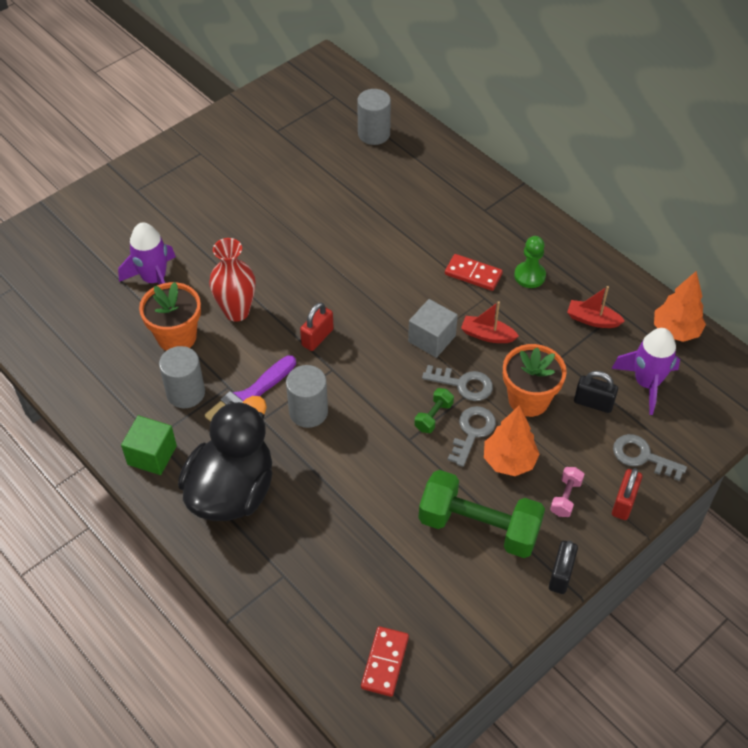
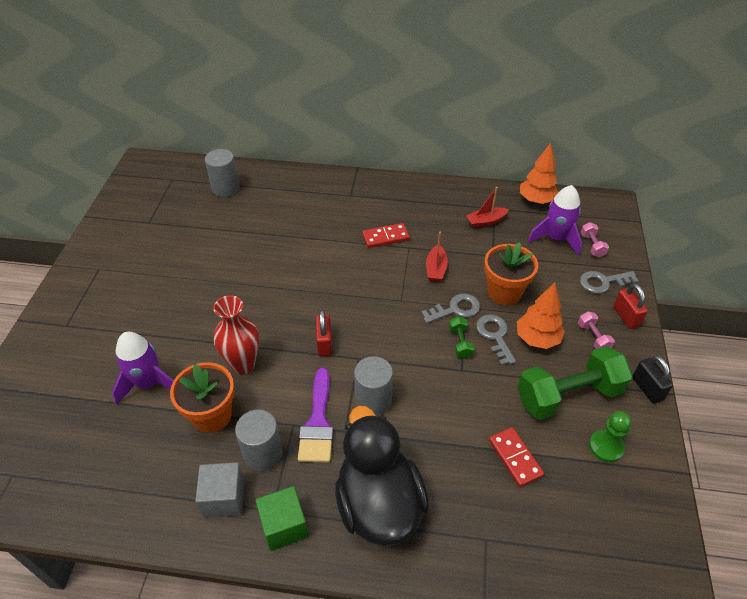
camera: 40 degrees left, 5 degrees down
(384, 662) = (622, 544): red domino -> red domino (515, 458)
(432, 339) = (404, 293): grey cube -> grey cube (224, 498)
(487, 335) = (436, 269): red boat -> red boat turned 60 degrees counterclockwise
(529, 276) = (421, 218): green pawn -> green pawn (606, 447)
(593, 403) = (541, 269): black padlock -> none
(678, 415) = (592, 245): none -> pink dumbbell

